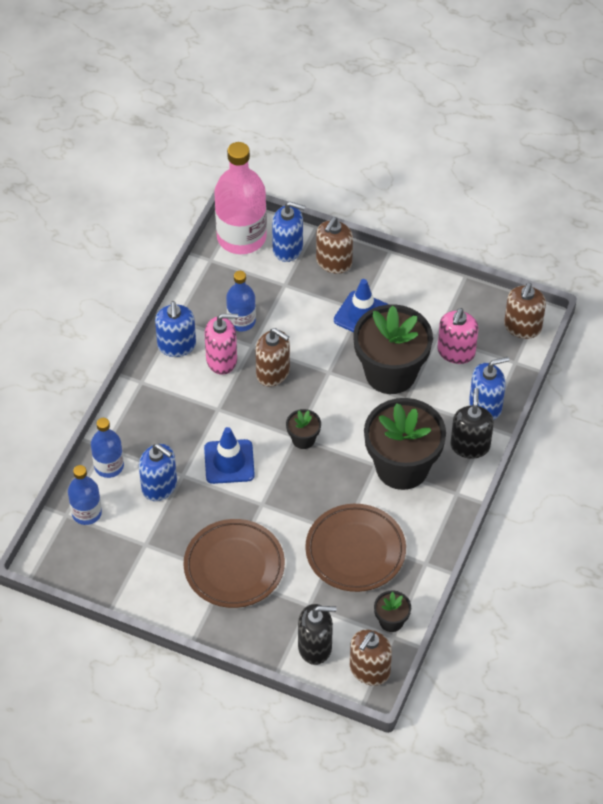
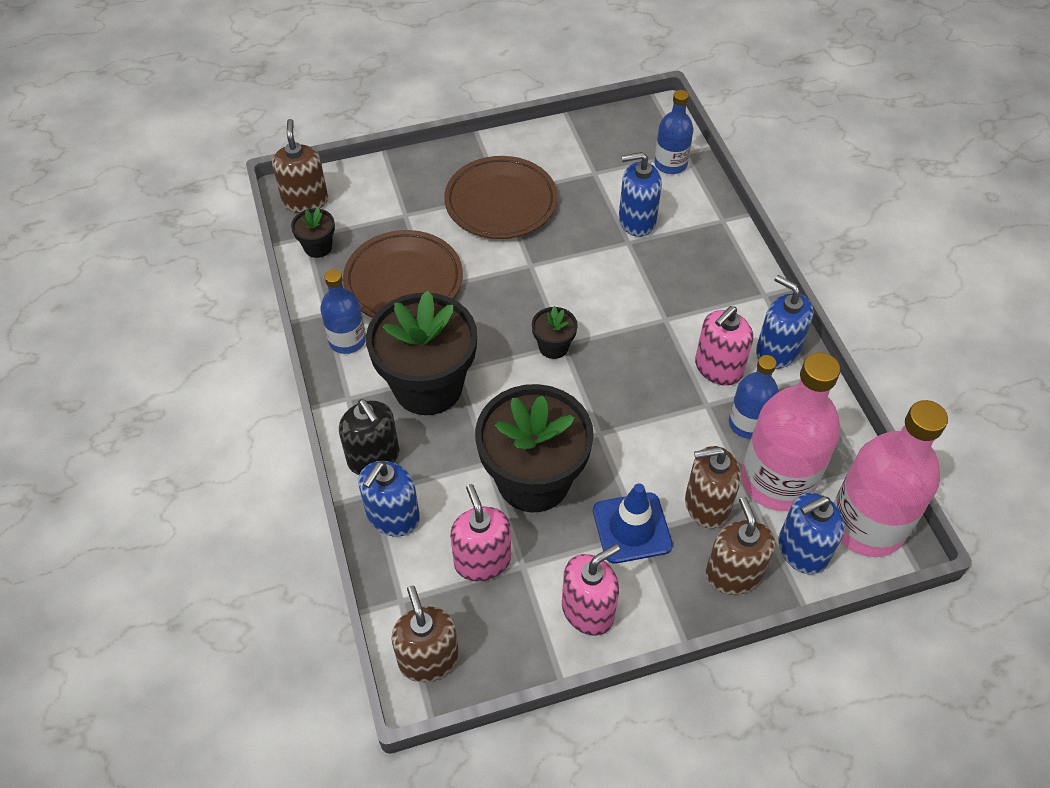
camera: 140 degrees right, 0 degrees up
(109, 466) = (699, 208): blue bottle -> blue bottle (347, 340)
(229, 462) = (600, 280): blue traffic cone -> none
(261, 285) = (777, 481): none -> pink bottle
(273, 372) = (654, 391): brown soap dispenser -> brown soap dispenser (706, 505)
(315, 647) = (369, 189): black soap dispenser -> none
(423, 295) = (588, 610): none -> pink soap dispenser

